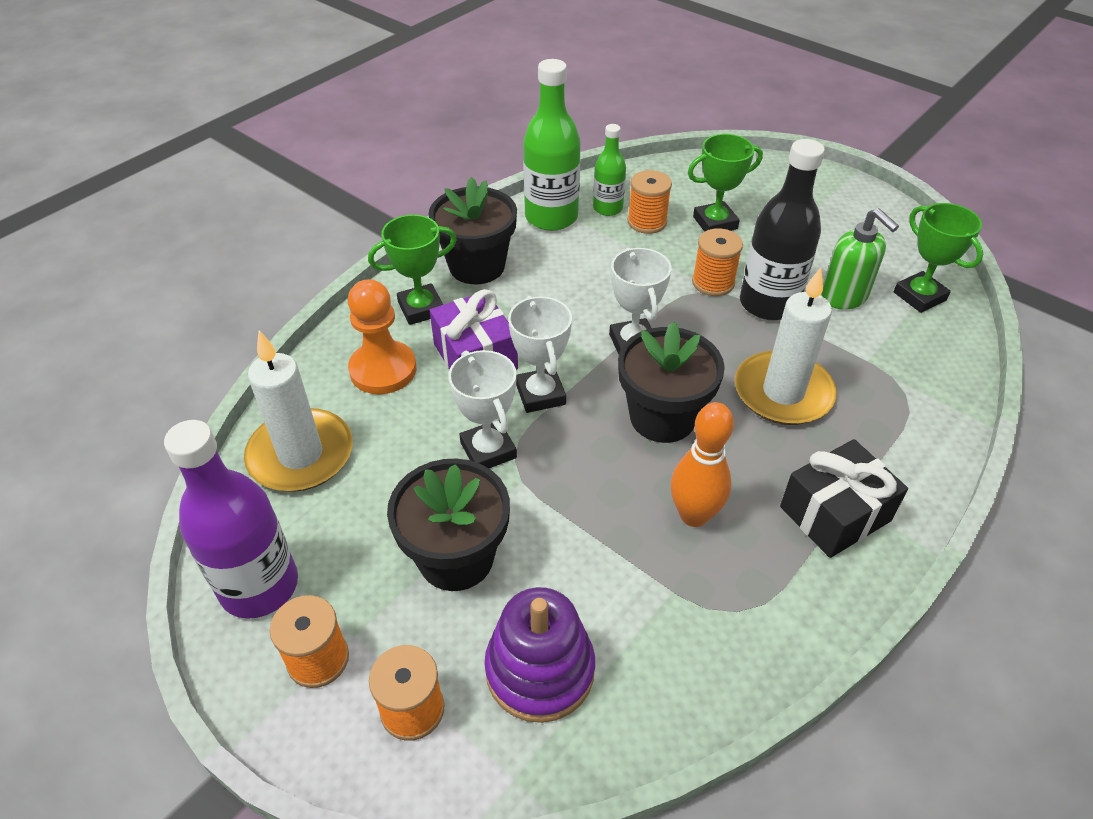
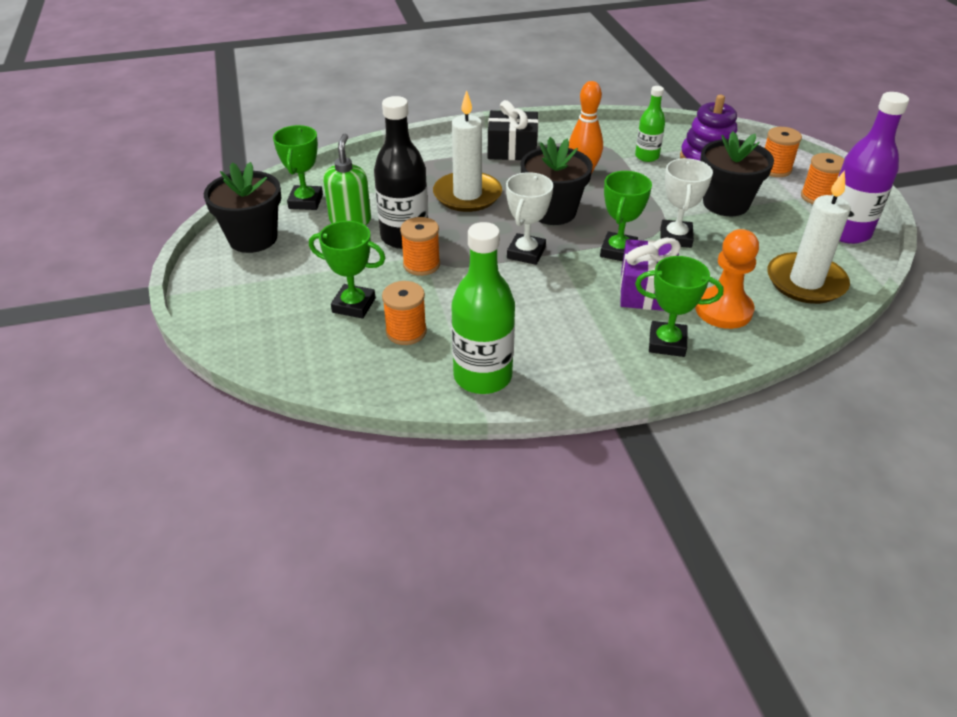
camera: 145 degrees left, 5 degrees down
(477, 266) = (593, 359): black flower pot -> black flower pot (253, 238)
(540, 394) = (618, 251): white trophy -> green trophy
(607, 208) = (422, 361): green bottle -> green bottle (647, 156)

